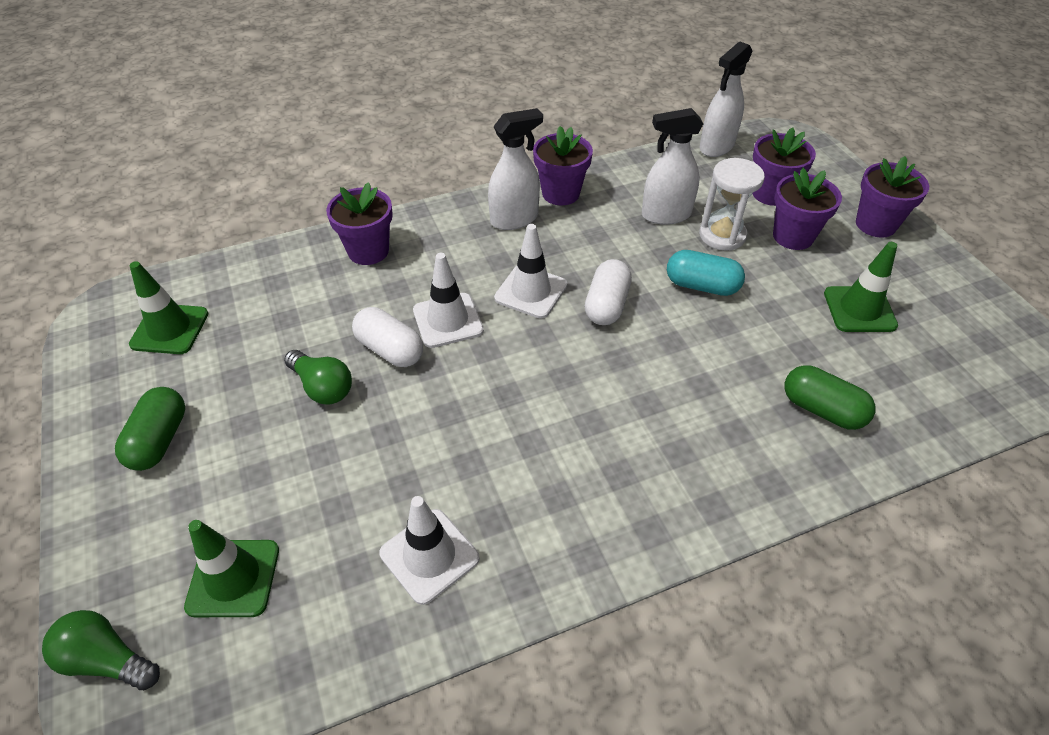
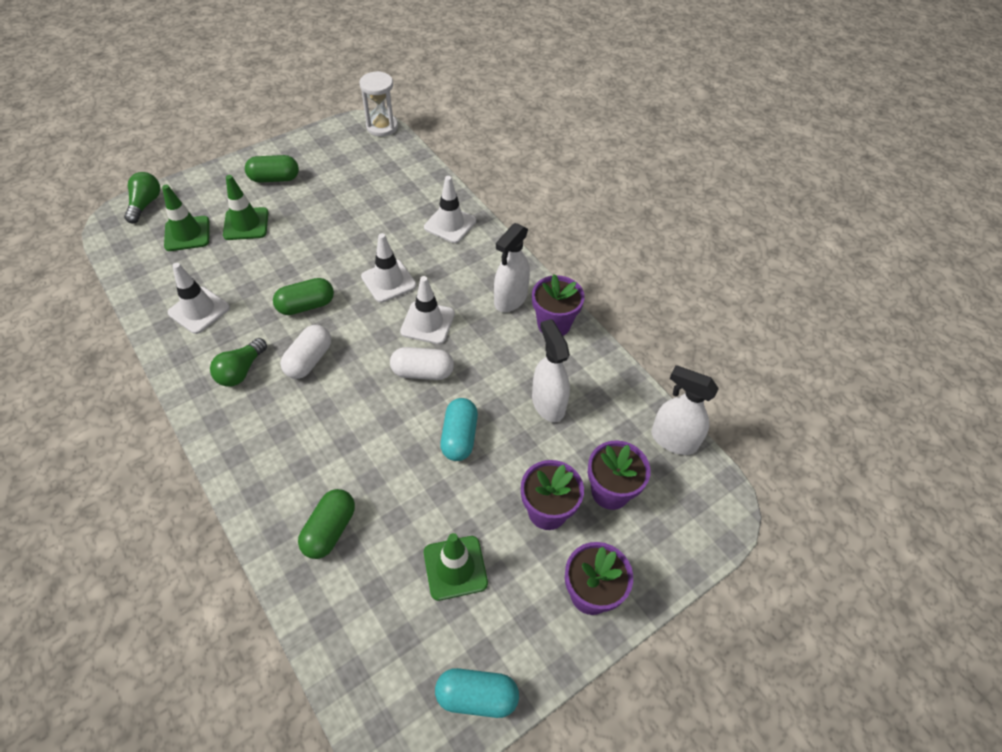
camera: 75 degrees right, 5 degrees up
(170, 329) = (358, 155): green traffic cone -> green traffic cone (246, 224)
(322, 387) = (320, 233): green light bulb -> green light bulb (241, 371)
(368, 251) = (450, 224): purple flower pot -> white traffic cone
(390, 350) = (356, 257): white capsule -> white capsule (309, 360)
(464, 412) = (306, 305): none -> green capsule
(514, 219) = (510, 299): white spray bottle -> white spray bottle turned 75 degrees clockwise
(722, 235) = (532, 450): white hourglass -> white hourglass (382, 127)
(987, 312) = (477, 696): none -> turquoise capsule

